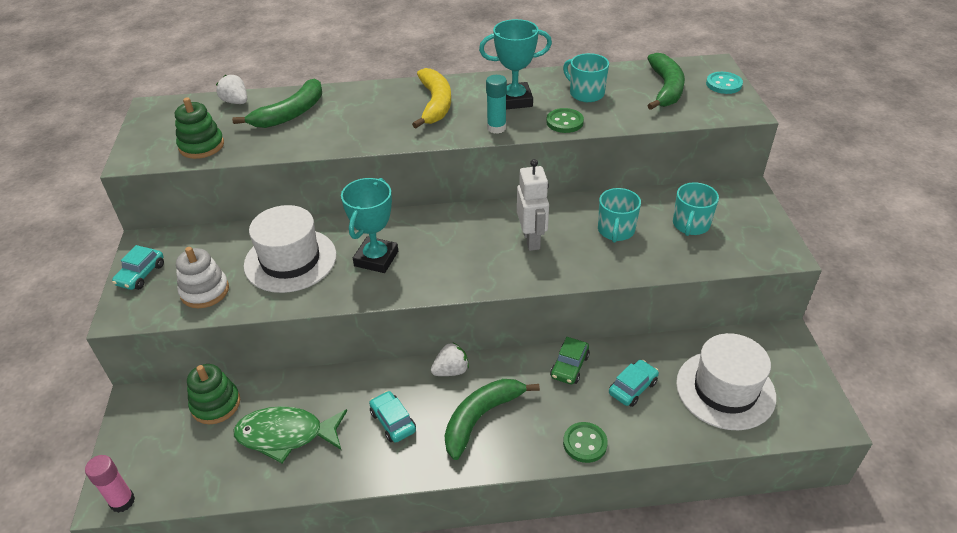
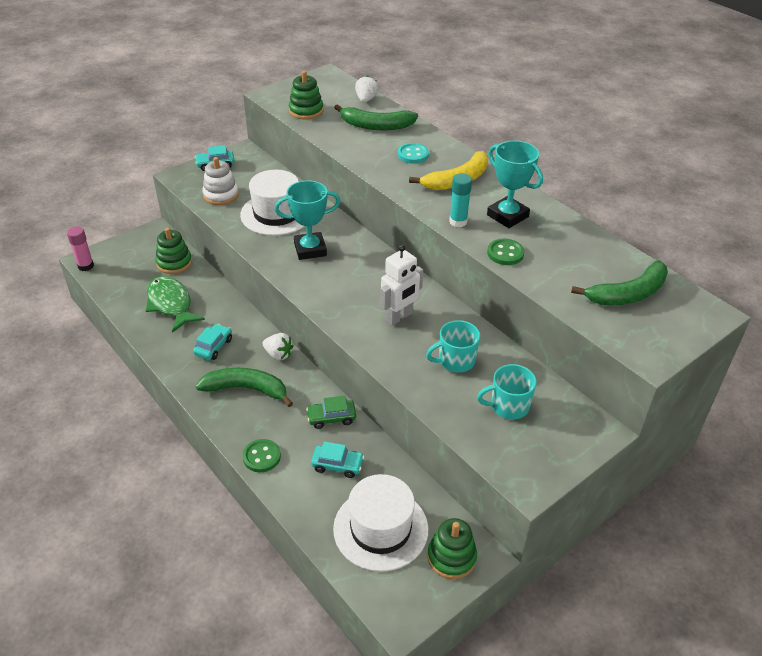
camera: 55 degrees right, 0 degrees up
(586, 93) = (562, 250): turquoise mug -> none
(723, 84) = (682, 330): turquoise button -> turquoise button (413, 154)
(779, 356) = (451, 557): none -> green stacking toy

